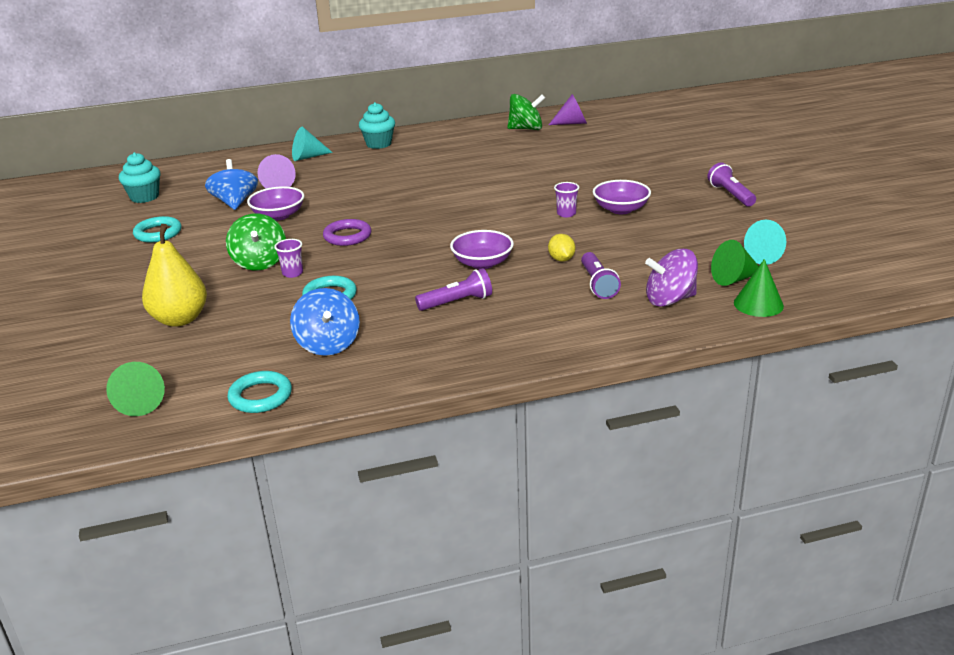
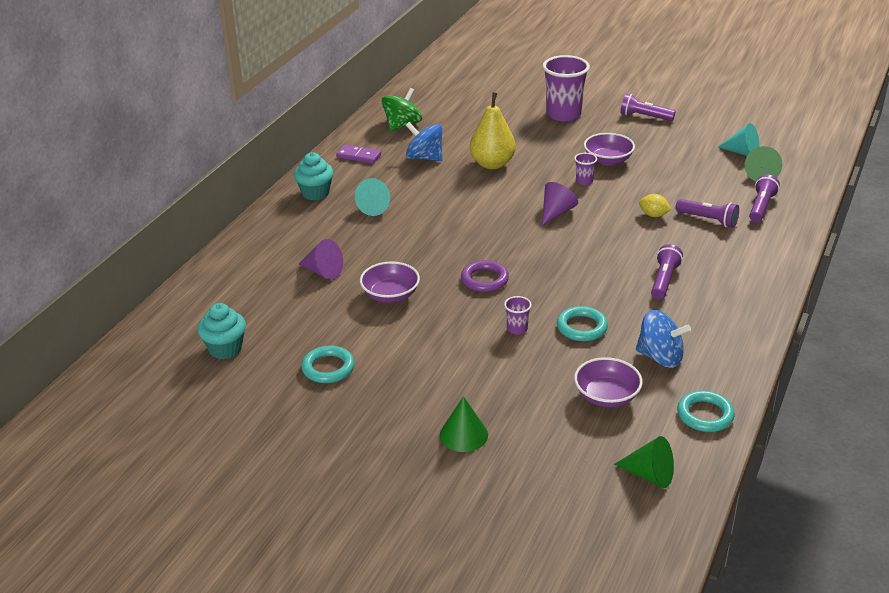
camera: 50 degrees left, 5 degrees up
(180, 319) = (527, 411): yellow pear -> yellow pear (492, 164)
(235, 203) = (325, 306): blue spinning top -> blue spinning top (424, 158)
(259, 262) = (473, 337): green spinning top -> none
(308, 157) = (282, 235): turquoise cone -> turquoise cone (376, 207)
(454, 135) = (359, 156): none -> purple domino
(482, 263) = (616, 245): purple bowl -> purple bowl (606, 396)
(572, 123) = (425, 105): purple cone -> purple cone (556, 212)
(663, 167) = (563, 114): none -> purple cup
(670, 299) = (761, 207): purple spinning top -> purple flashlight
(758, 304) = (803, 184): green cone -> green cone (463, 434)

